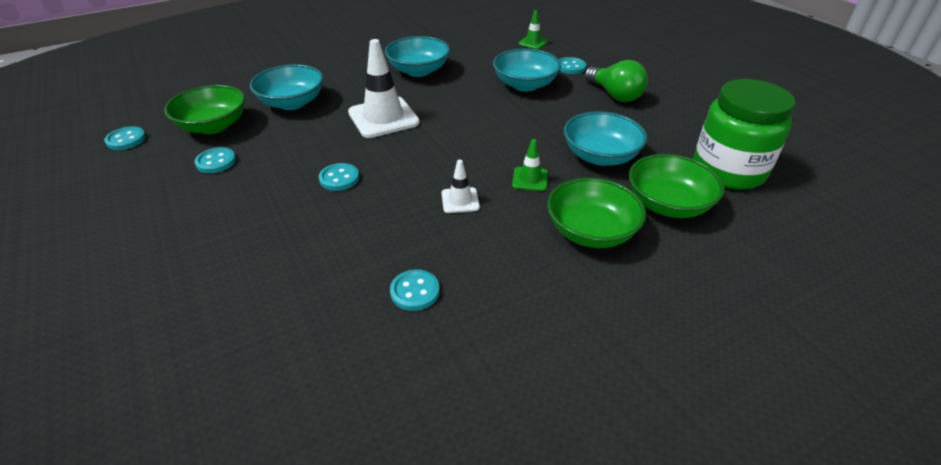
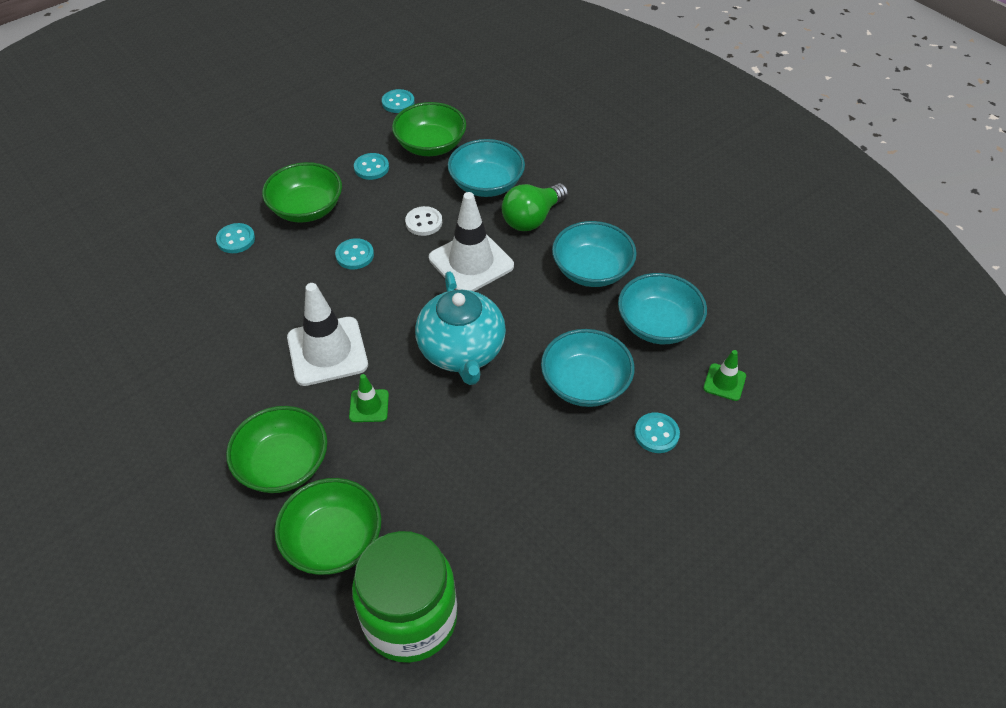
camera: 80 degrees right, 10 degrees up
(246, 208) = (306, 208): none -> green bowl
(319, 137) = (424, 222): none -> white button
(415, 291) = (204, 340): turquoise button -> turquoise button (236, 239)
(460, 200) = (327, 351): white traffic cone -> white traffic cone, size x2.00
(481, 130) = (462, 351): none -> turquoise teapot
(600, 156) = (423, 472): turquoise bowl -> turquoise bowl (658, 324)
(614, 95) = (584, 490): green light bulb -> green light bulb (532, 218)

